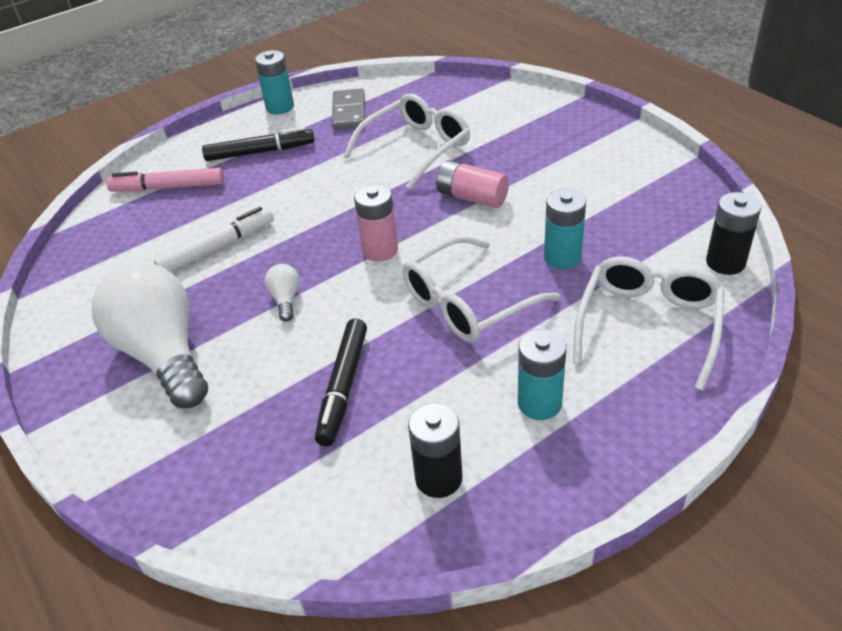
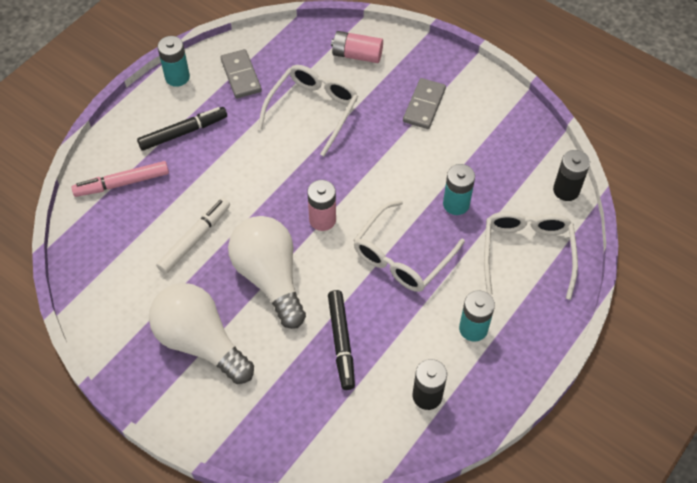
camera: 20 degrees left, 15 degrees up
(285, 299) = (270, 277): white light bulb -> white light bulb, size x2.49
(472, 197) = (374, 156): pink battery -> pink battery (357, 55)
(554, 157) = (424, 105): none -> grey domino

